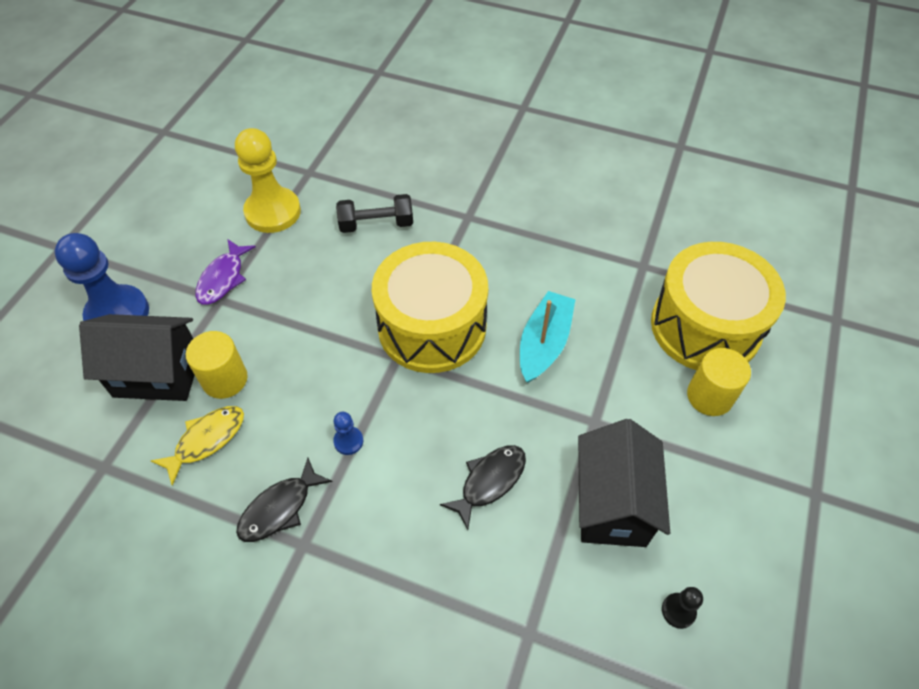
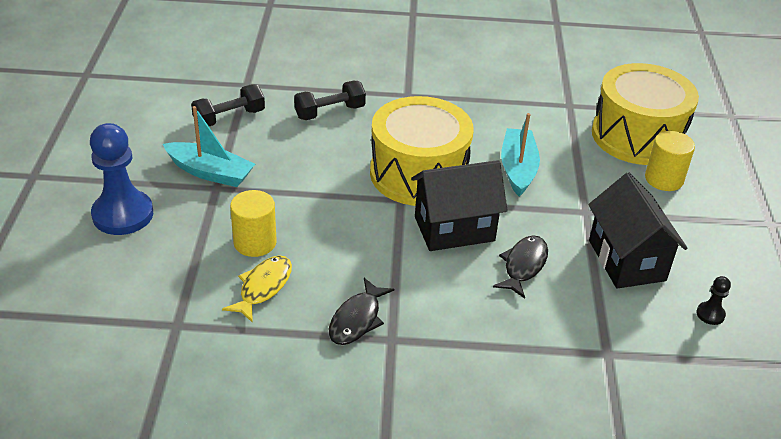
camera: 20 degrees left, 15 degrees down
(157, 374) = (189, 251): black house -> black house (454, 229)
(223, 278) = (210, 172): purple fish -> turquoise boat
(273, 212) = (229, 118): yellow pawn -> black dumbbell
(348, 441) = (391, 263): blue pawn -> none

